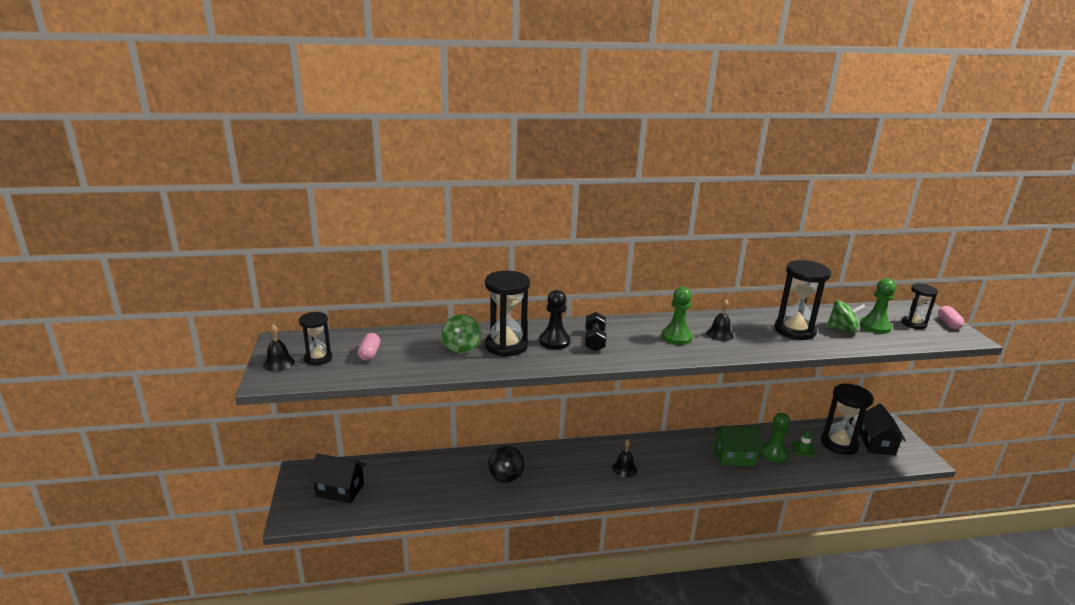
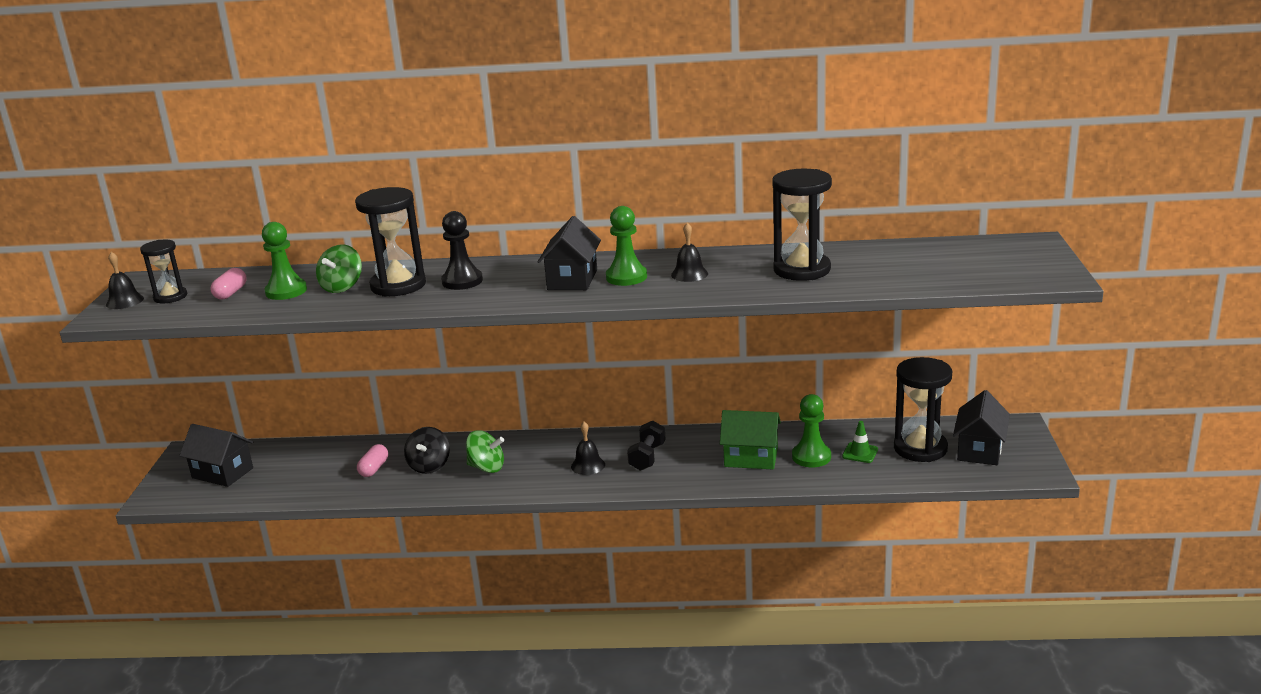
camera: 15 degrees right, 0 degrees up
(594, 341) = (514, 281): black dumbbell -> black dumbbell (647, 457)
(638, 339) = (572, 279): none -> black house
(842, 329) = (874, 268): green spinning top -> green spinning top (486, 467)
(875, 326) = (928, 265): green pawn -> green pawn (286, 291)
(913, 324) = (993, 262): black hourglass -> none
(948, 324) = (1049, 262): pink capsule -> pink capsule (374, 469)

